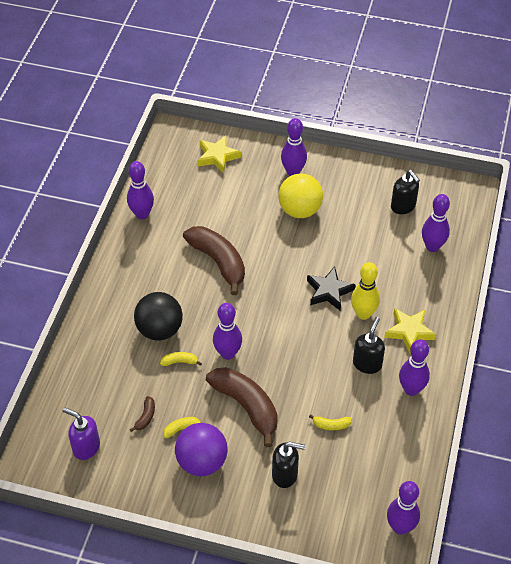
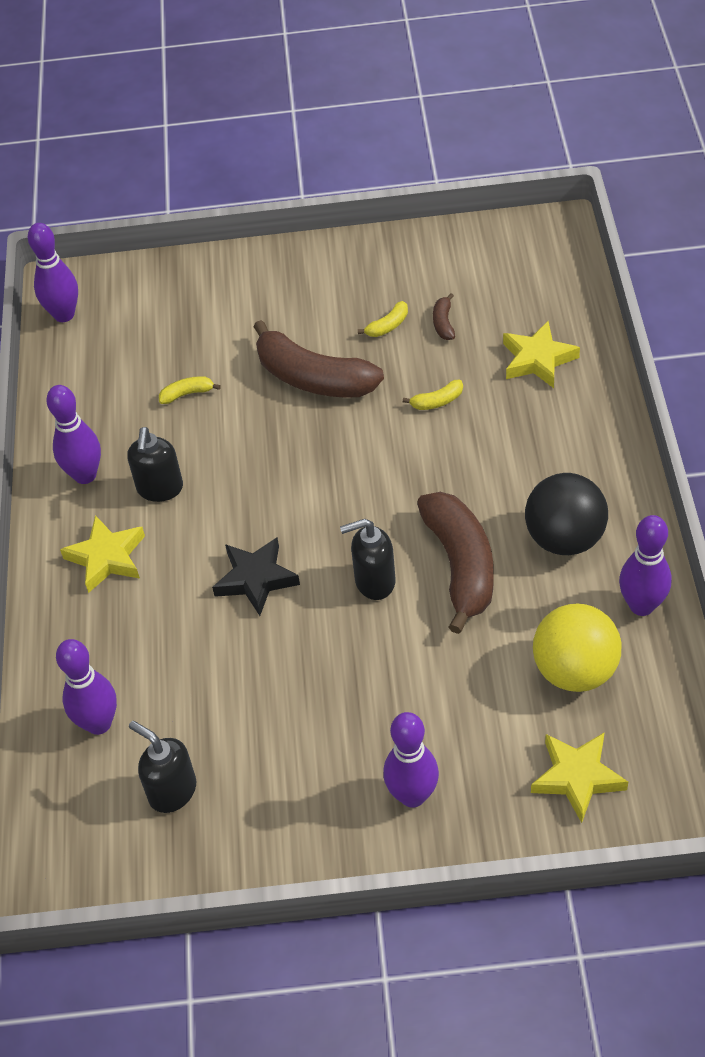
camera: 165 degrees right, 0 degrees up
(86, 447) = (498, 268): purple soap dispenser -> none
(105, 368) = (538, 359): none -> yellow star
(159, 330) = (492, 433): black ball -> black ball (564, 538)
(202, 462) = (341, 300): purple ball -> none
(218, 262) = (460, 566): brown banana -> brown banana turned 135 degrees counterclockwise
(228, 353) = (373, 435): purple bowling pin -> none
(285, 475) = (228, 321): black soap dispenser -> black soap dispenser (374, 581)
(300, 210) = (364, 713): yellow ball -> yellow ball (575, 670)
(363, 314) = (188, 561): yellow bowling pin -> none

